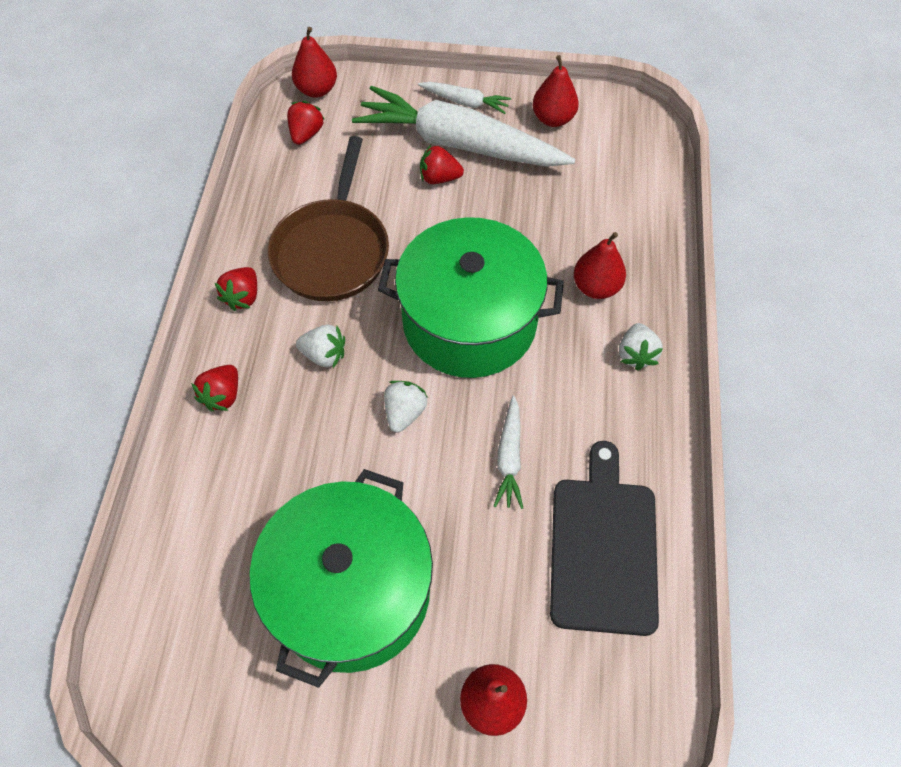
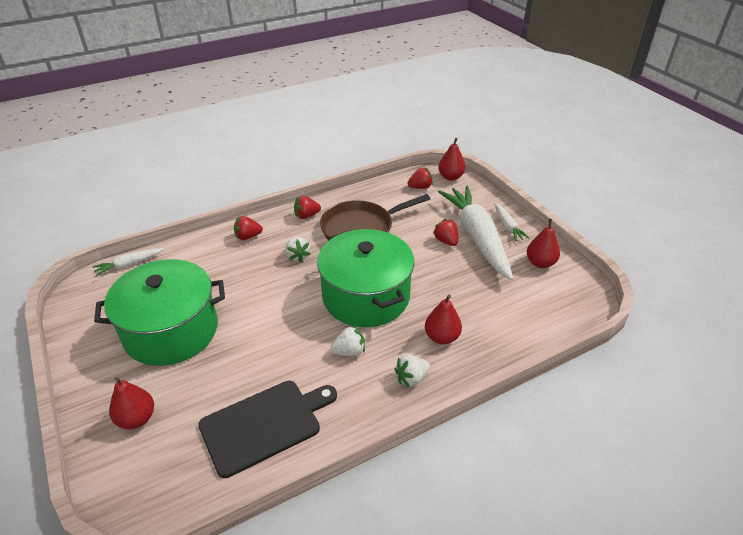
camera: 55 degrees right, 20 degrees down
(404, 412) = (288, 299): white strawberry -> white strawberry (349, 351)
(509, 457) = (293, 354): white carrot -> white carrot (129, 264)

